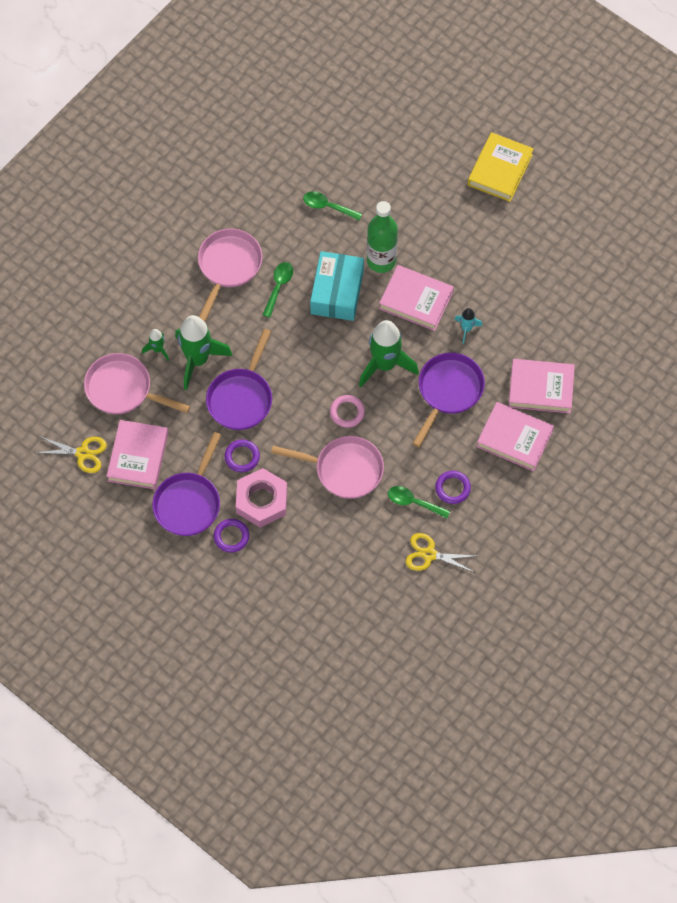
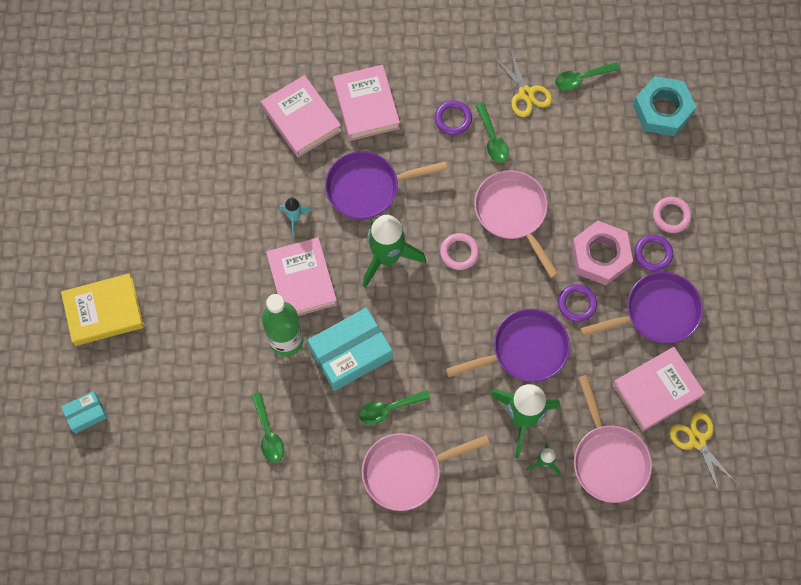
camera: 130 degrees left, 5 degrees up
(247, 573) = (671, 216): none -> pink ring
(332, 639) = (662, 110): none -> turquoise nut
(407, 603) = (581, 78): none -> green spoon
(436, 115) = (86, 414): none -> turquoise box

